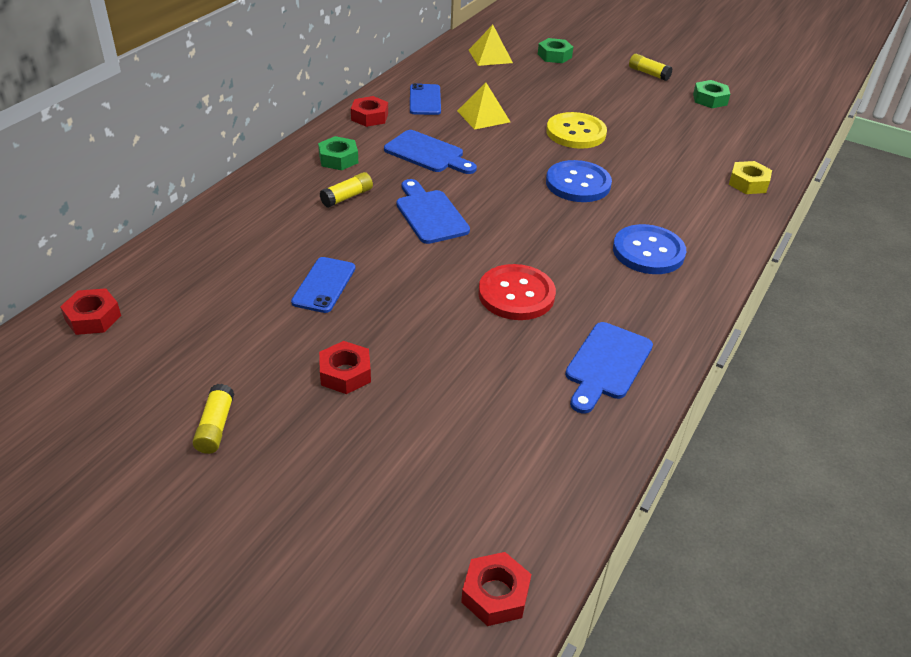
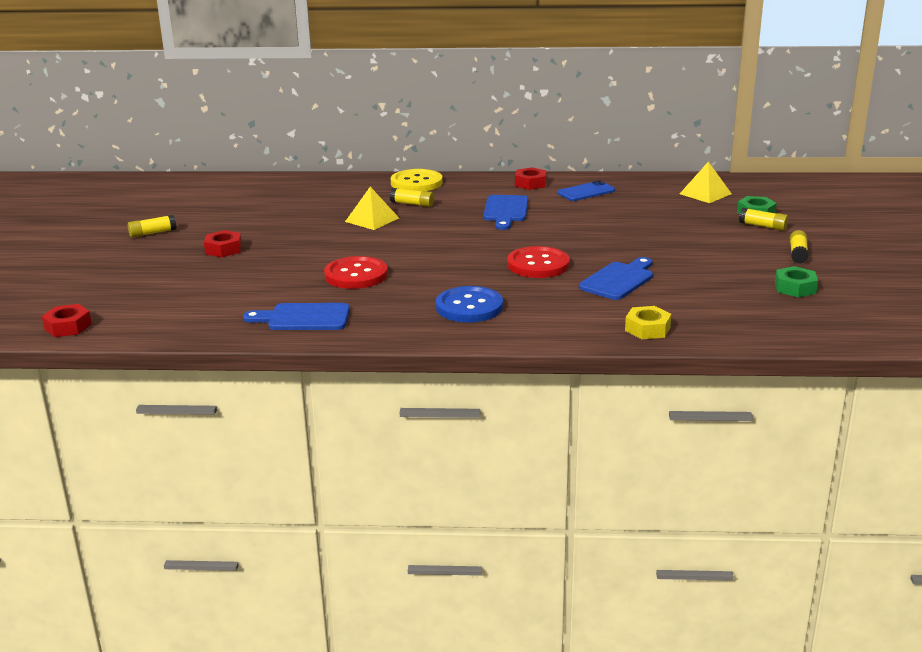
camera: 65 degrees right, 15 degrees down
(93, 317) = (217, 185): red nut -> none
(324, 285) = (304, 223): blue phone -> none
(338, 159) = (457, 190): green nut -> none
(430, 214) = (423, 230): blue cutting board -> blue cutting board (619, 280)
(483, 116) = (594, 214): yellow pyramid -> yellow pyramid (372, 219)
(576, 133) = (623, 248): yellow button -> yellow button (416, 183)
(578, 183) = (538, 264): blue button -> red button
(583, 63) = (762, 226): none -> yellow glue stick

